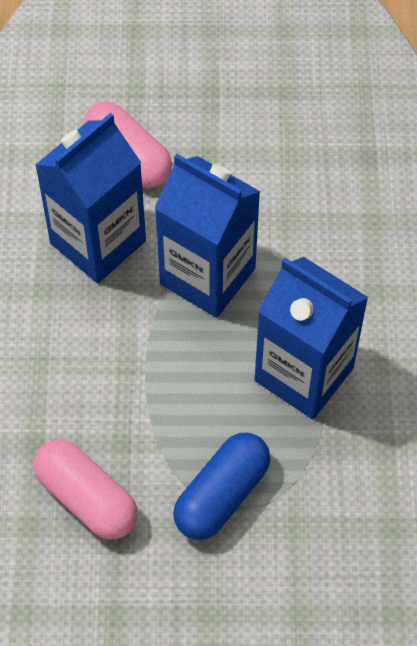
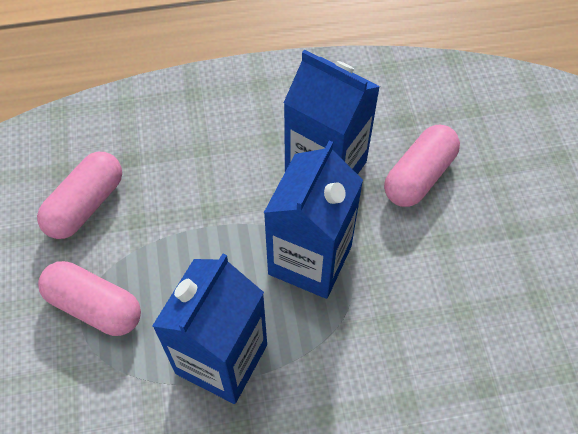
camera: 80 degrees right, 0 degrees up
(222, 495) = (94, 306): blue capsule -> pink capsule

